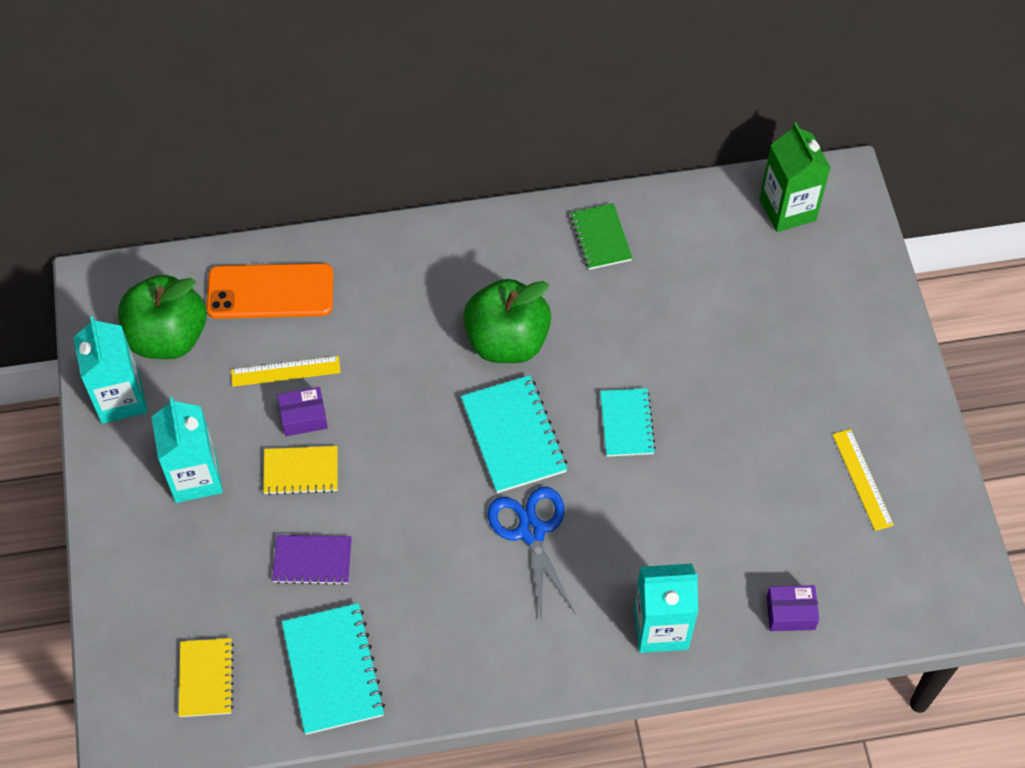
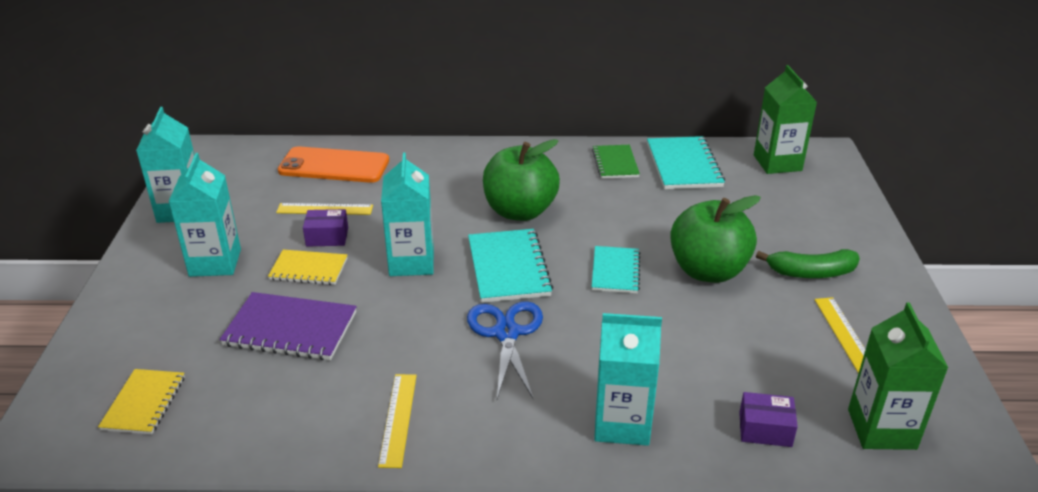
camera: 10 degrees right, 25 degrees down
(168, 337) = (239, 181): green apple -> green apple (708, 271)
(312, 561) = (290, 329): purple notebook -> purple notebook, size x1.54
(333, 670) = (271, 413): turquoise notebook -> turquoise notebook (684, 165)
(408, 443) = (411, 262): none -> turquoise carton
(454, 657) = (398, 419): none -> yellow ruler
(828, 394) = (811, 273): none -> green banana
(894, 595) = (881, 429): none -> green carton

